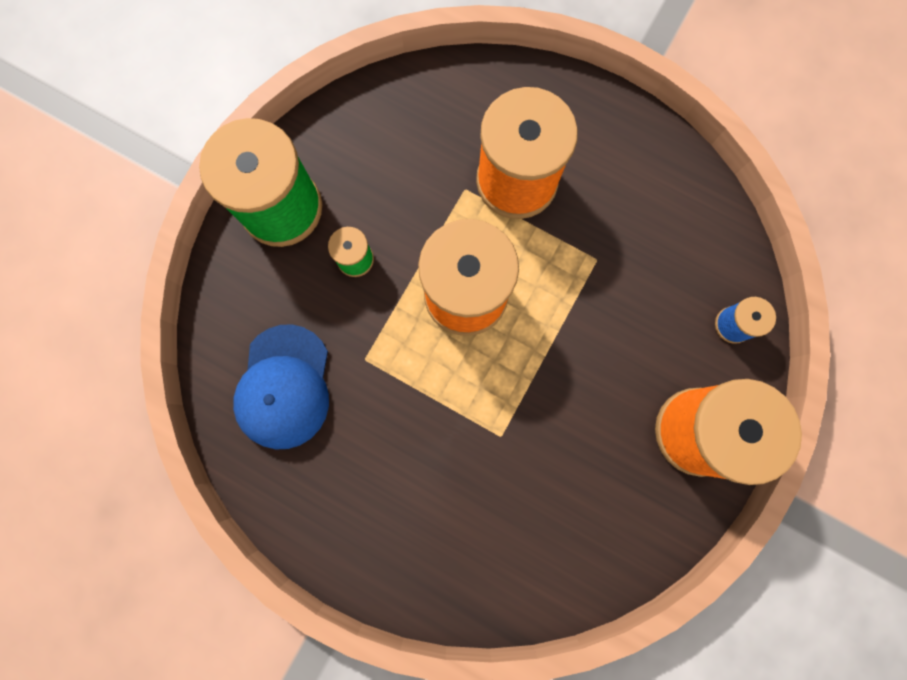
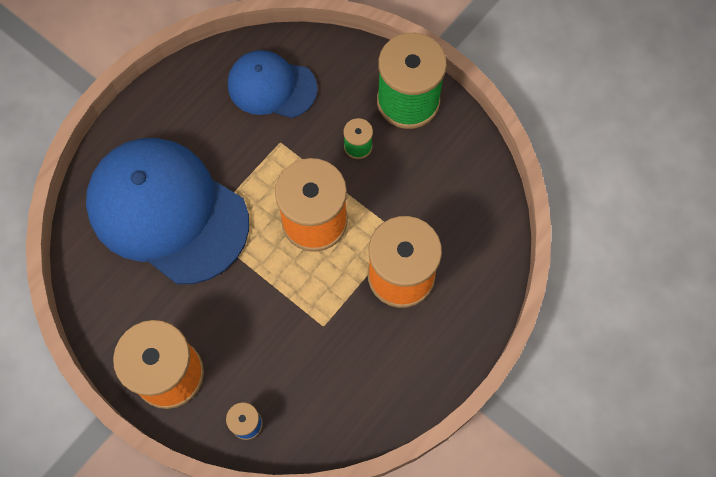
camera: 100 degrees right, 10 degrees down
(488, 486) = (167, 211): none -> blue cap

